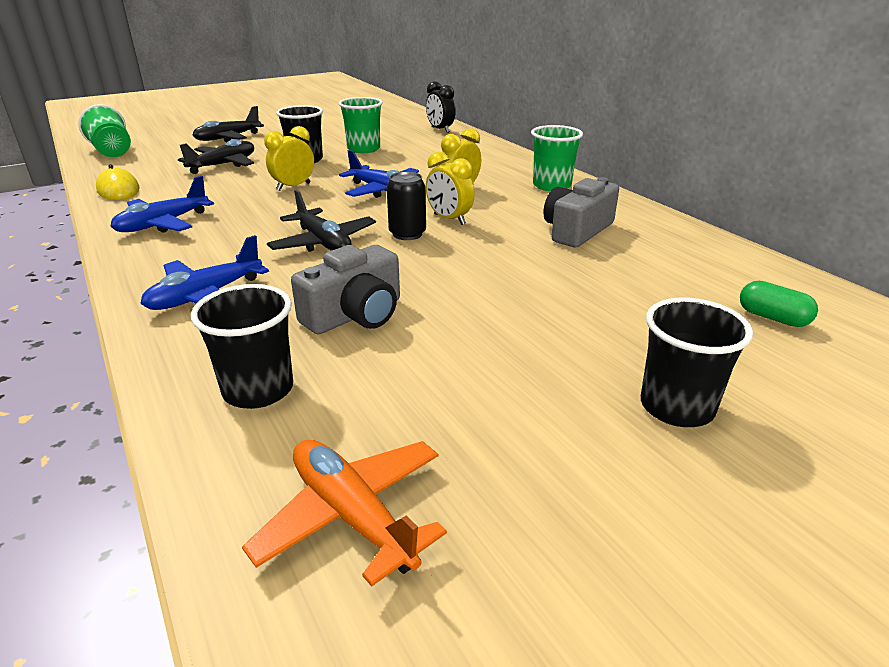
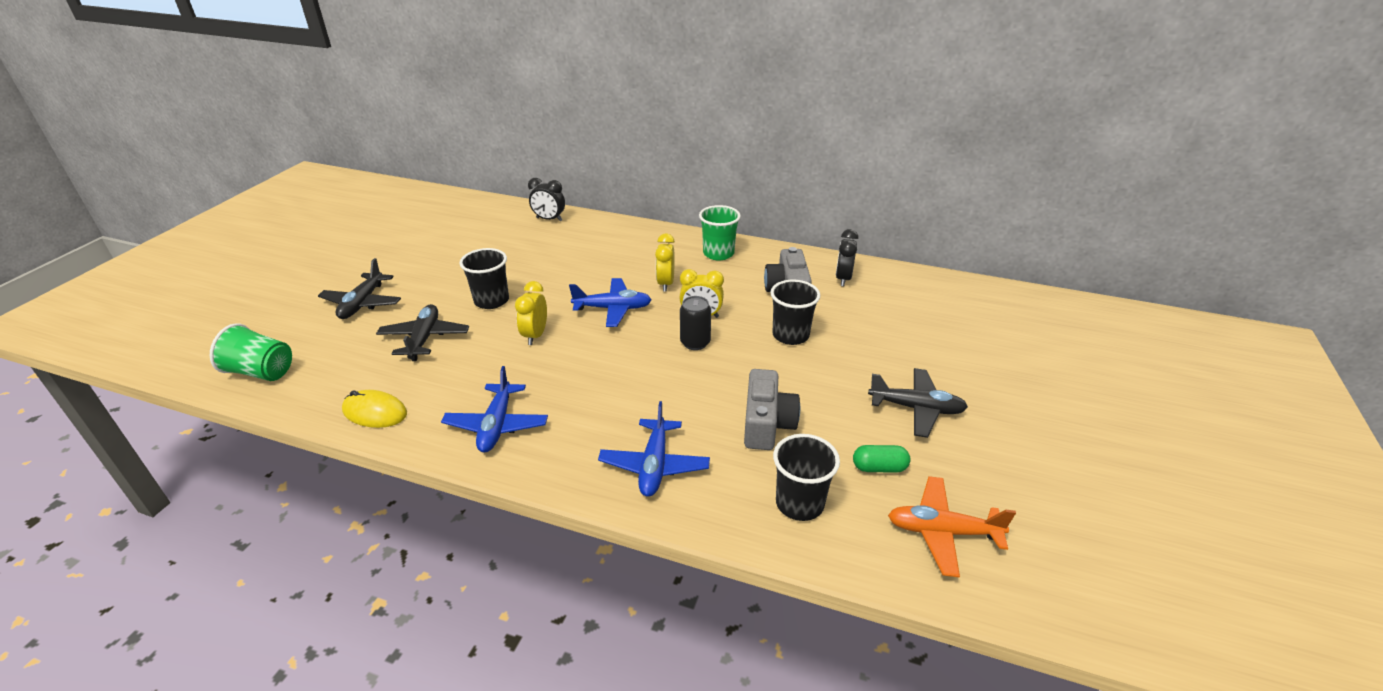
camera: 40 degrees left, 5 degrees up
(323, 243) = (653, 378): black plane -> black plane (916, 408)
(363, 149) = (521, 267): green cup -> none
(664, 242) = (843, 279): none -> black clock
(676, 407) = (976, 391): black cup -> black cup (790, 335)
(772, 318) = (949, 312): green capsule -> green capsule (879, 467)

